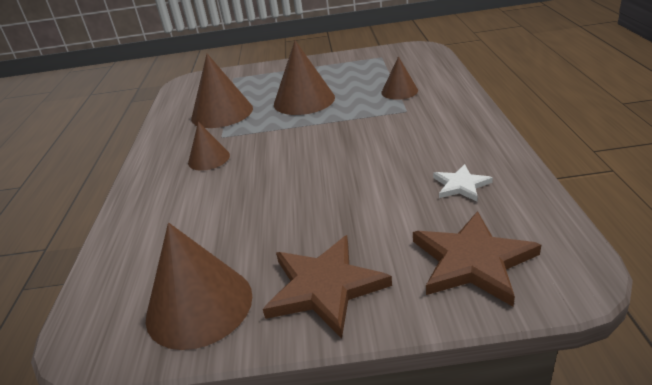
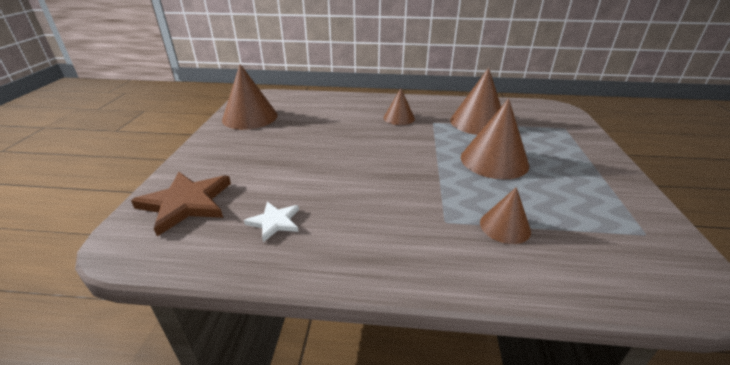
camera: 95 degrees right, 0 degrees up
(324, 287) = (225, 148): brown star -> none

